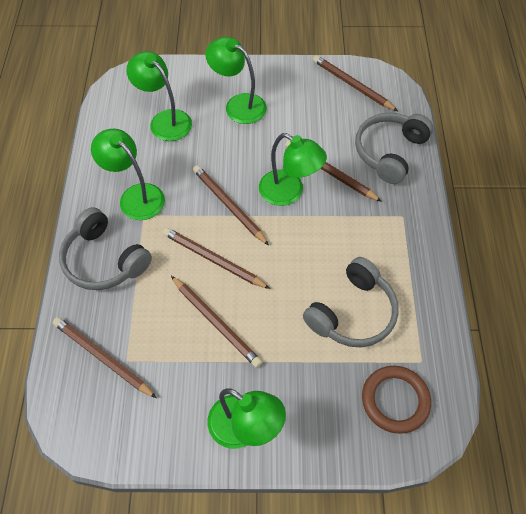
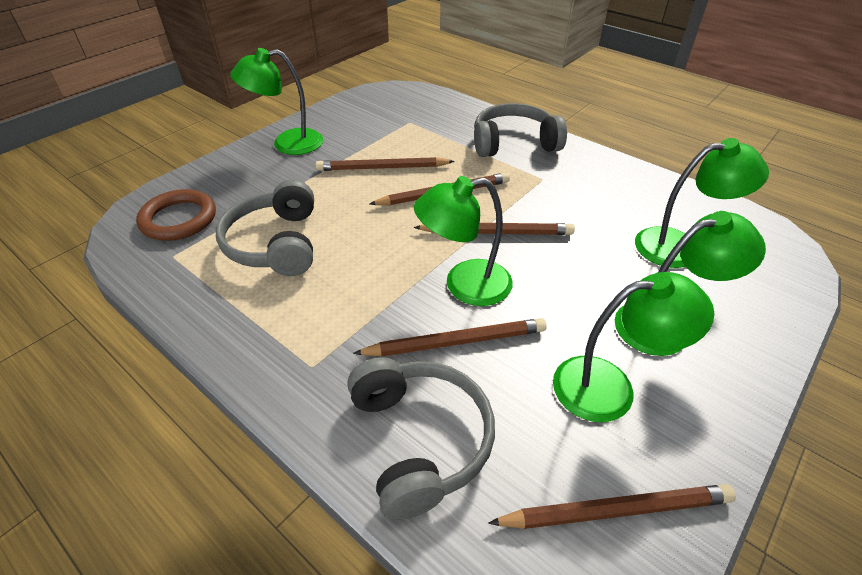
camera: 130 degrees right, 15 degrees down
(103, 357) = (425, 114): brown pencil -> none
(135, 196) = (573, 183): green lamp -> green lamp (609, 386)

